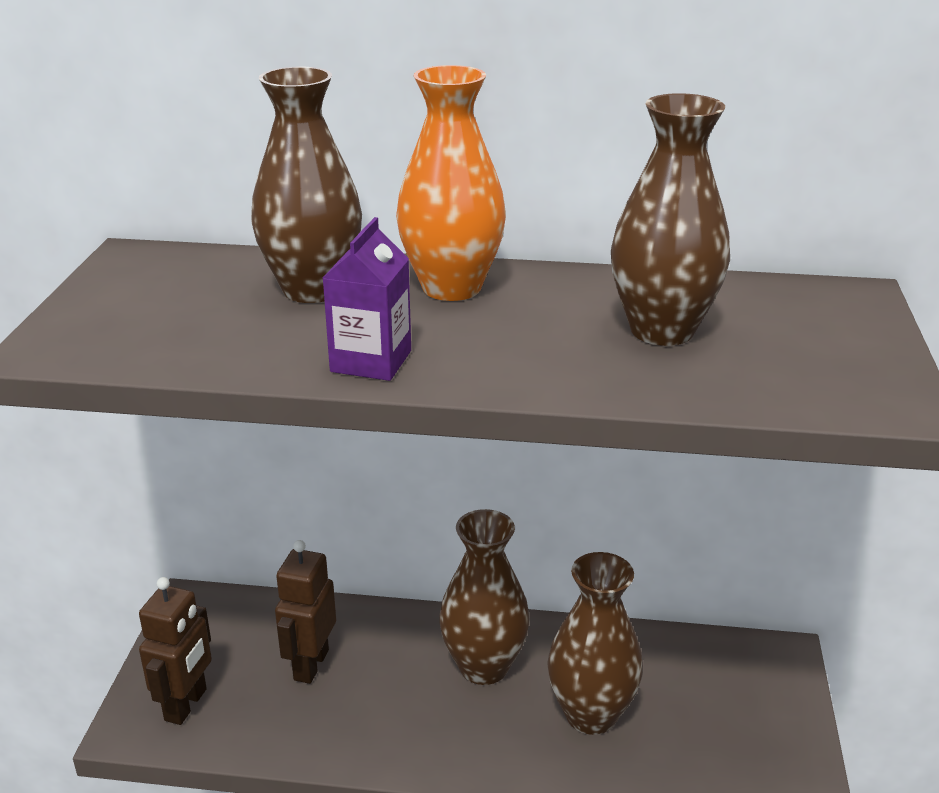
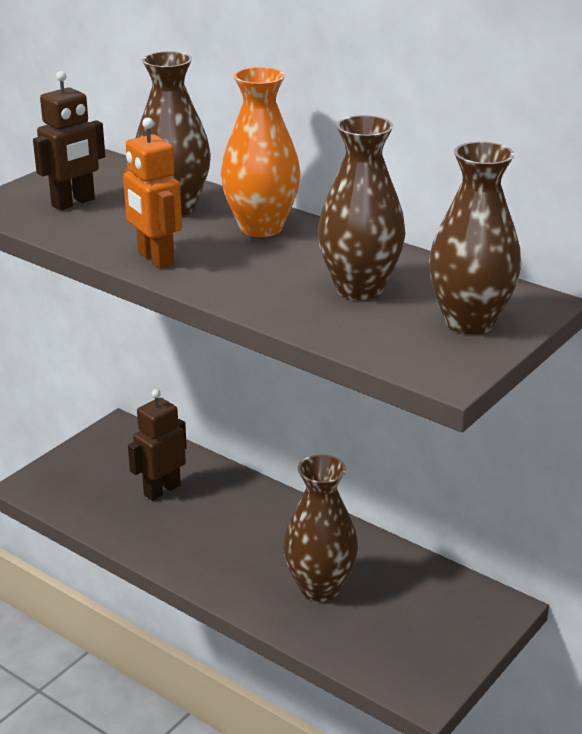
camera: 30 degrees right, 0 degrees up
(186, 705) = (69, 485): brown robot -> brown robot (73, 203)
(371, 361) = (155, 259): purple carton -> orange robot
(484, 667) = (273, 532): brown vase -> brown vase (469, 322)

